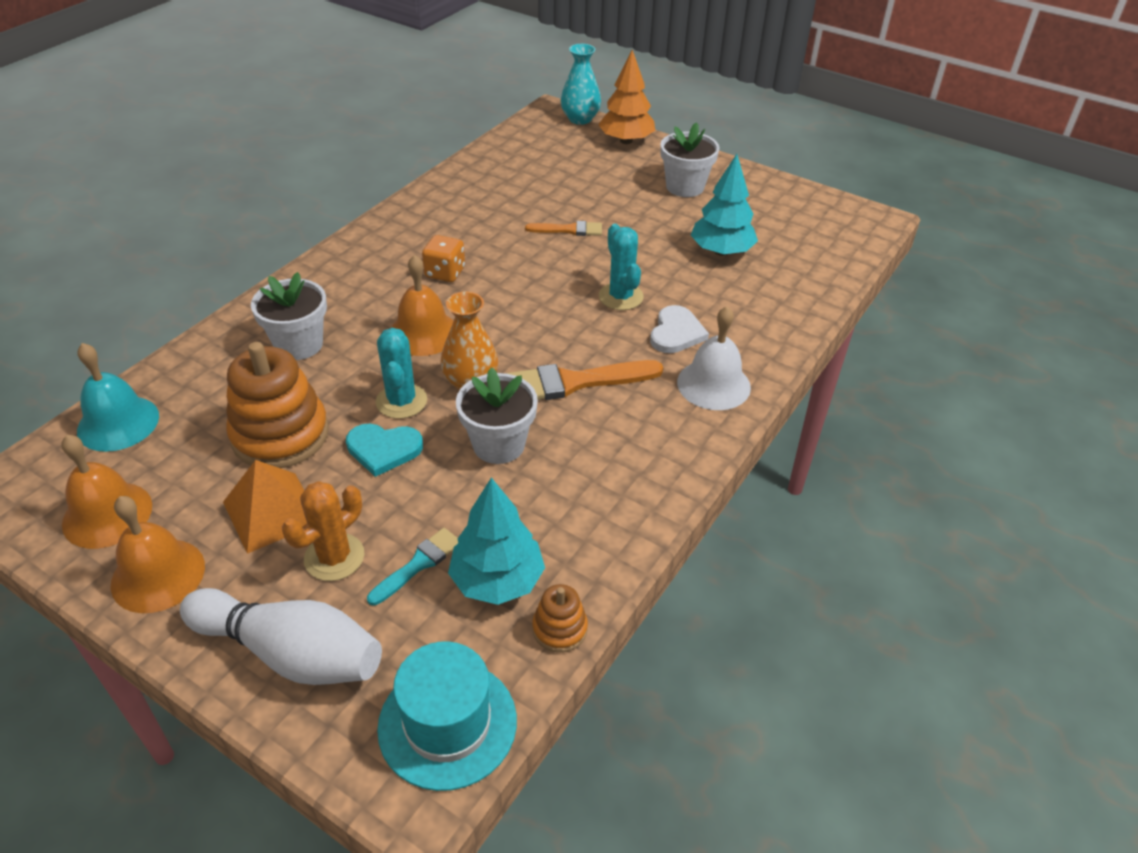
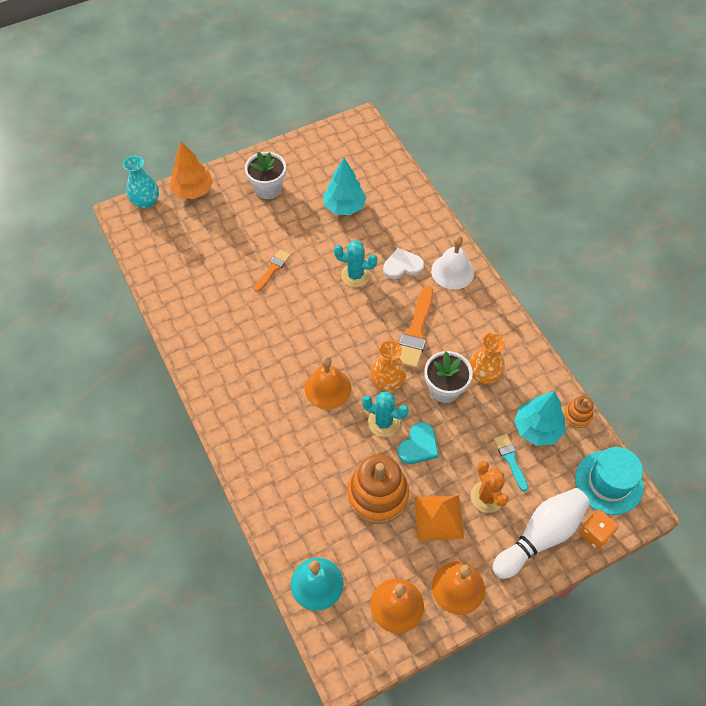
camera: 60 degrees left, 15 degrees up
(299, 344) = (298, 459): white flower pot -> none
(445, 273) = (274, 353): orange dice -> orange dice (595, 533)
(556, 480) = (484, 374): none -> orange vase
(676, 333) = (402, 266): white heart -> white heart turned 60 degrees counterclockwise

